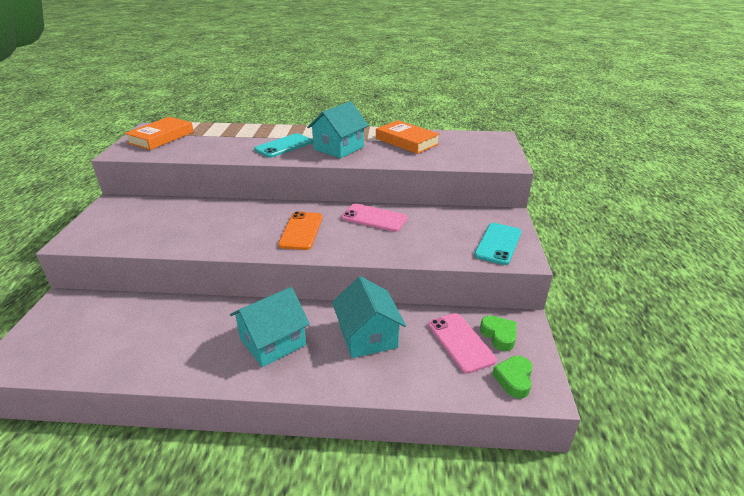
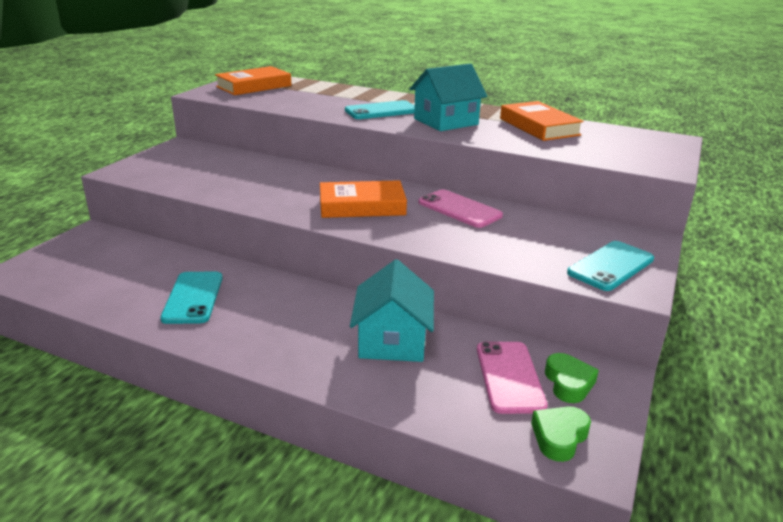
camera: 20 degrees right, 5 degrees down
(192, 341) = (193, 298): none -> turquoise phone
(273, 342) = (278, 319): turquoise house -> none
(301, 231) = (362, 206): orange phone -> orange book

